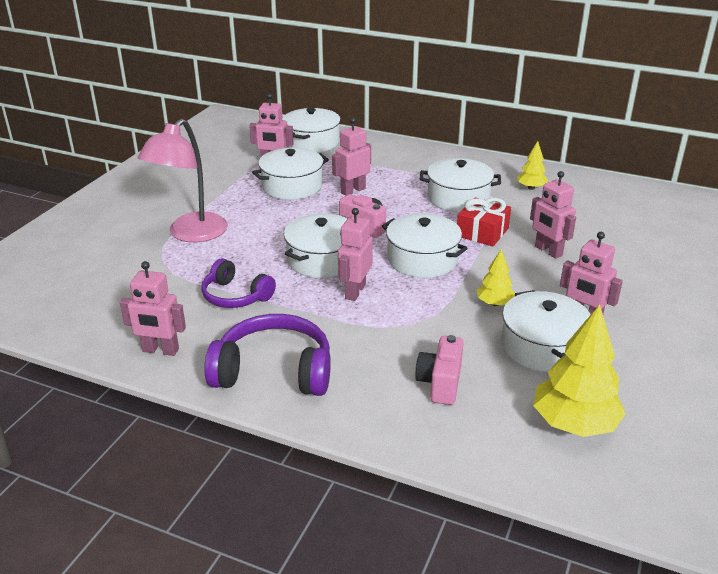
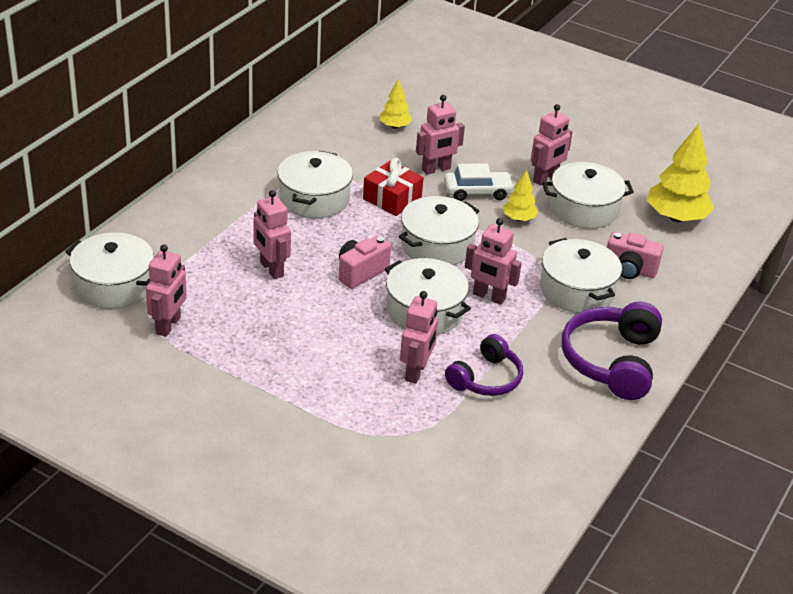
camera: 85 degrees left, 5 degrees up
(160, 350) = (577, 436): pink robot -> pink robot (416, 372)
(191, 234) = (345, 409): pink lamp -> none
(292, 186) = (243, 316): white pot -> white pot (576, 290)
(526, 276) = (477, 192): none -> white car
(531, 188) = (306, 148): yellow tree -> yellow tree (394, 126)

